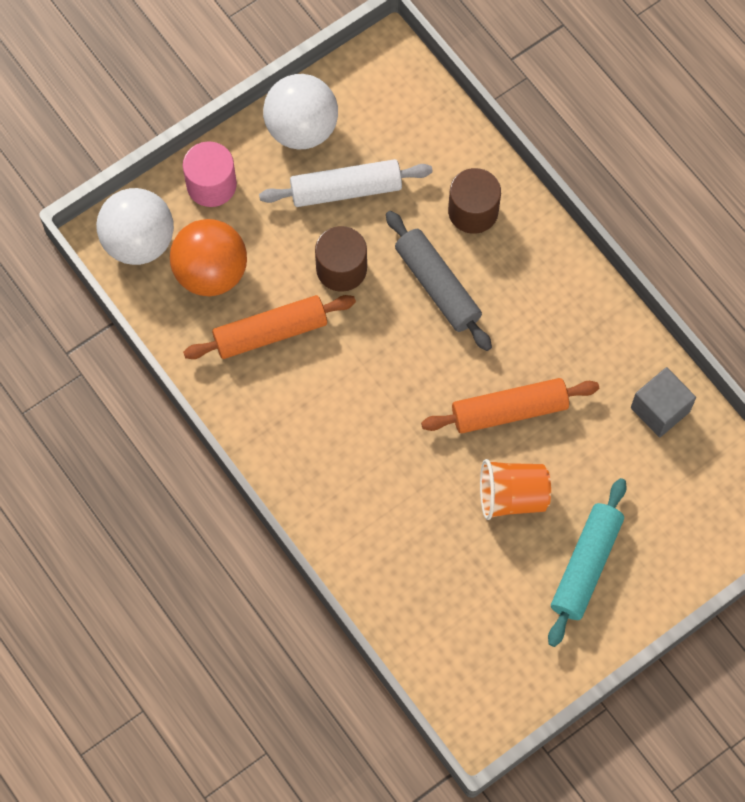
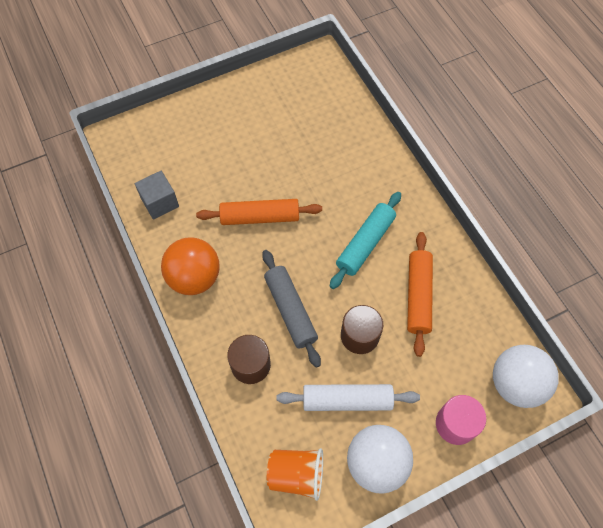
camera: 170 degrees left, 5 degrees down
(211, 273) = (459, 349): orange ball -> orange ball (194, 278)
(270, 333) = (418, 296): orange rolling pin -> orange rolling pin turned 75 degrees counterclockwise
(512, 496) = (271, 166): orange cup -> orange cup (296, 474)
(586, 565) = (236, 123): turquoise rolling pin -> turquoise rolling pin (365, 244)

